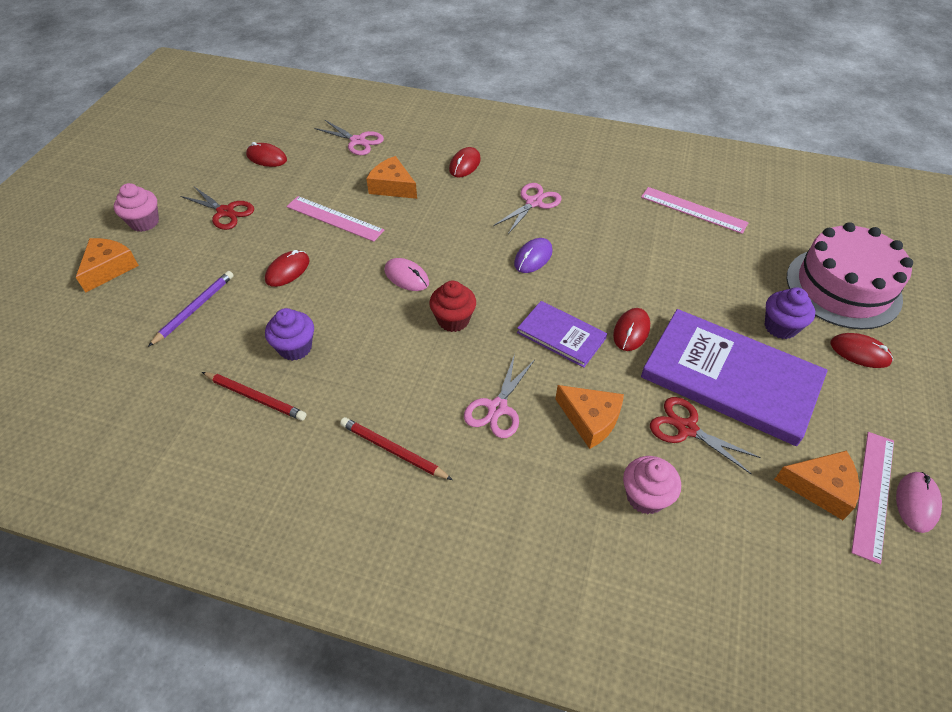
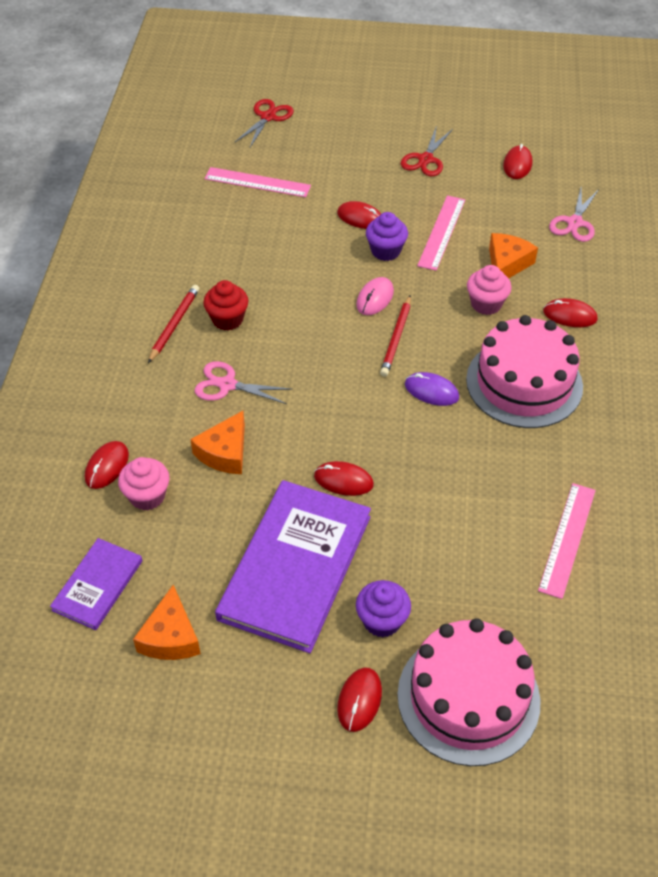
camera: 80 degrees right, 0 degrees up
(109, 268) = (333, 115): orange cheese -> none
(144, 222) = (395, 116): pink cupcake -> pink cupcake (486, 304)
(194, 309) = (299, 175): purple pencil -> none
(255, 397) = (214, 234): red pencil -> red pencil (396, 338)
(295, 348) = (270, 244): purple cupcake -> purple cupcake (385, 251)
(453, 320) = (326, 340): red cupcake -> red cupcake (227, 319)
(533, 202) = (524, 383): pink scissors -> pink cake
(561, 335) = (324, 423): purple book -> purple book (98, 585)
(601, 536) = (107, 466): none -> red mouse
(686, 428) = (225, 527): red scissors -> red scissors (268, 117)
(873, 494) = (168, 683): pink ruler -> pink ruler (257, 182)
(916, 502) = (161, 723): pink mouse -> none

